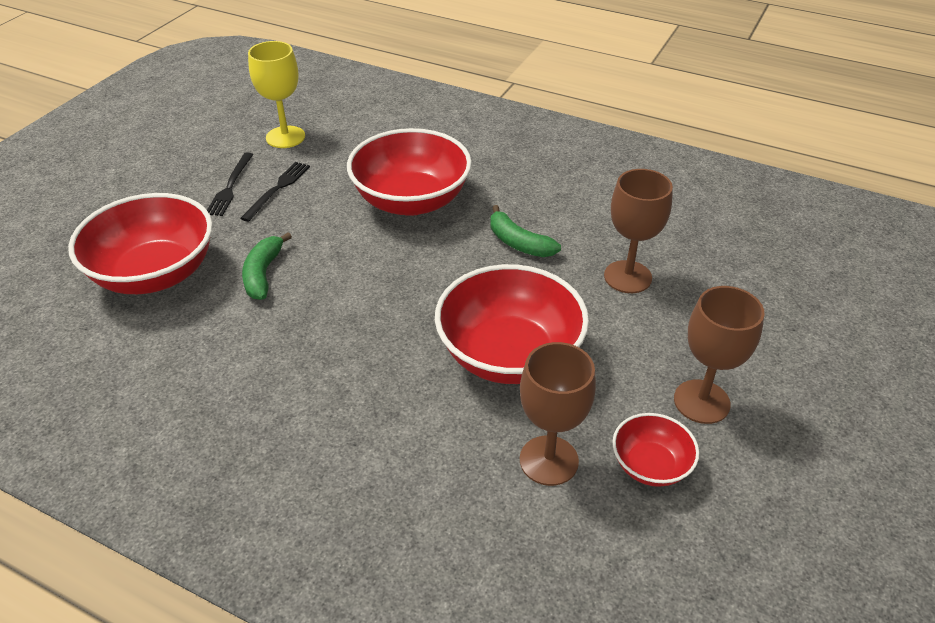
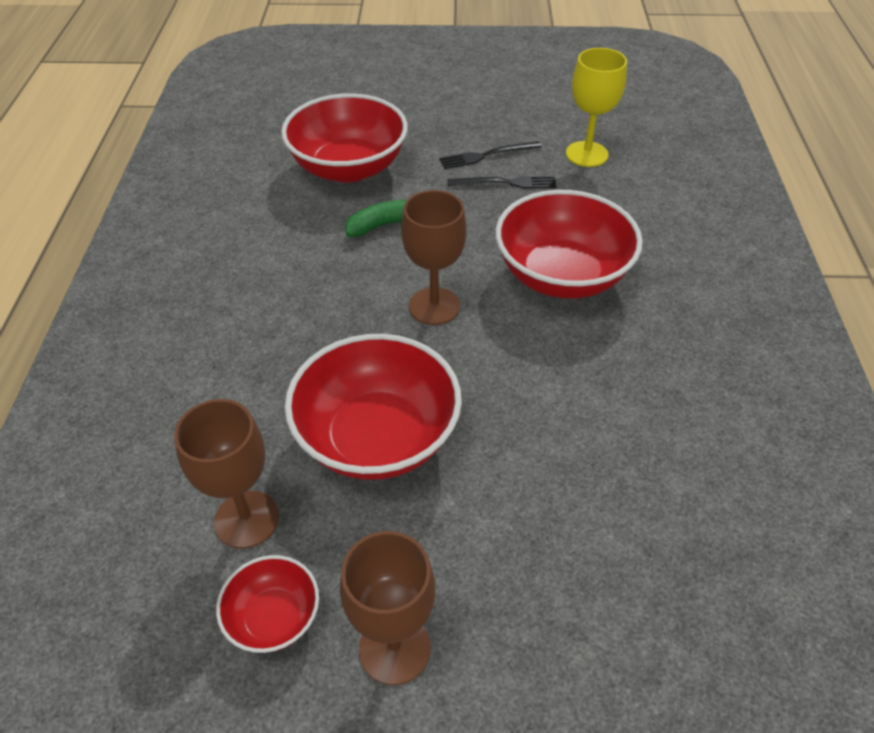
camera: 65 degrees right, 5 degrees up
(518, 243) = (558, 385): green banana -> none
(627, 277) = (570, 508): brown goblet -> brown goblet (434, 306)

